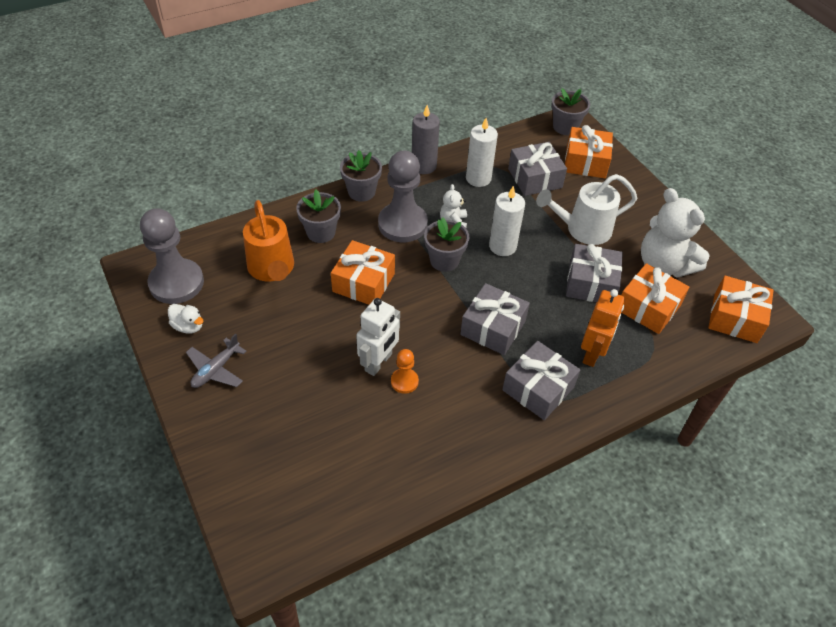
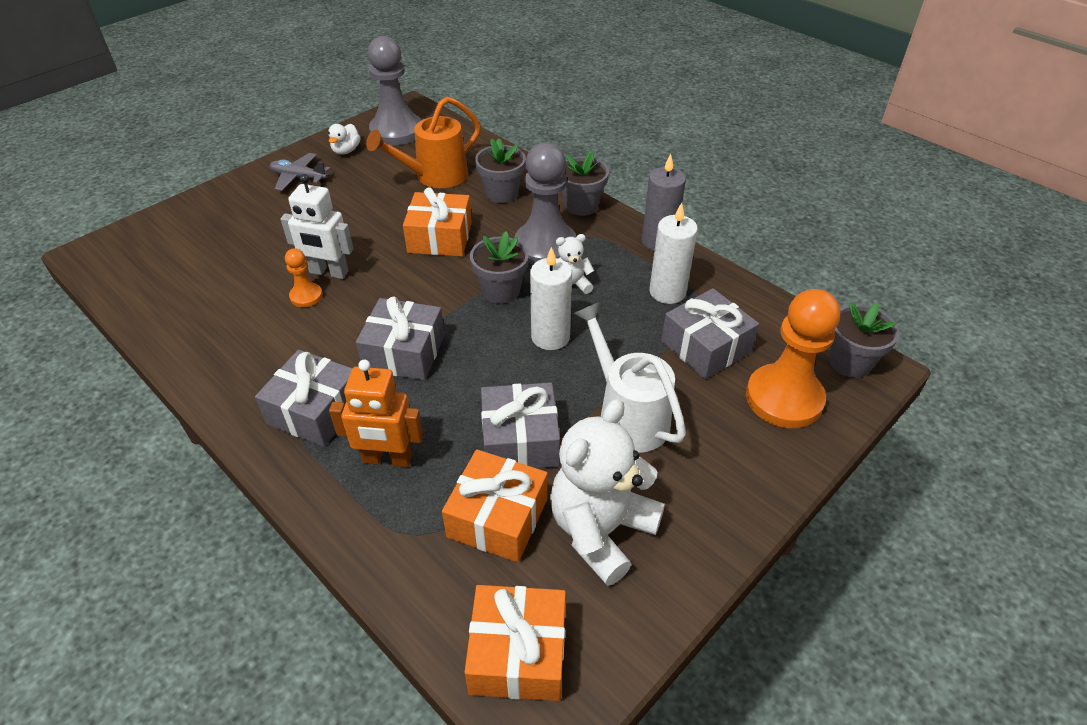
camera: 75 degrees right, 5 degrees down
(585, 162) = (784, 398): orange gift -> orange pawn

